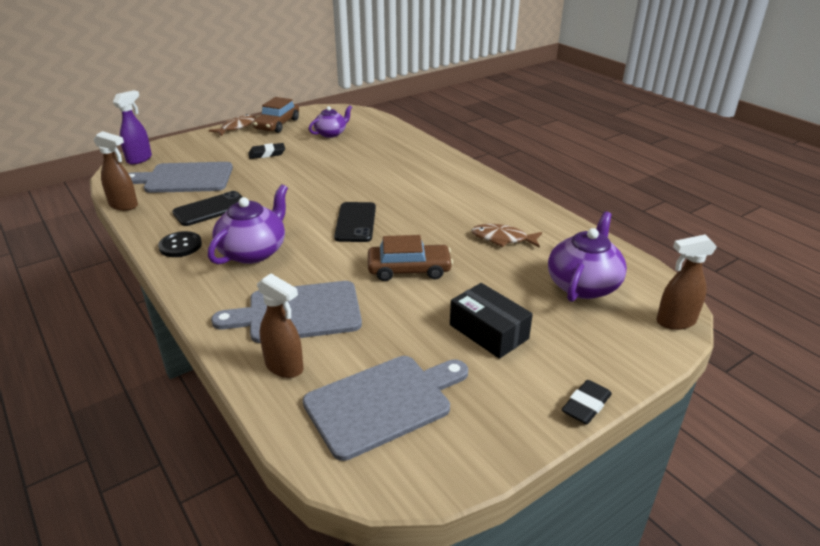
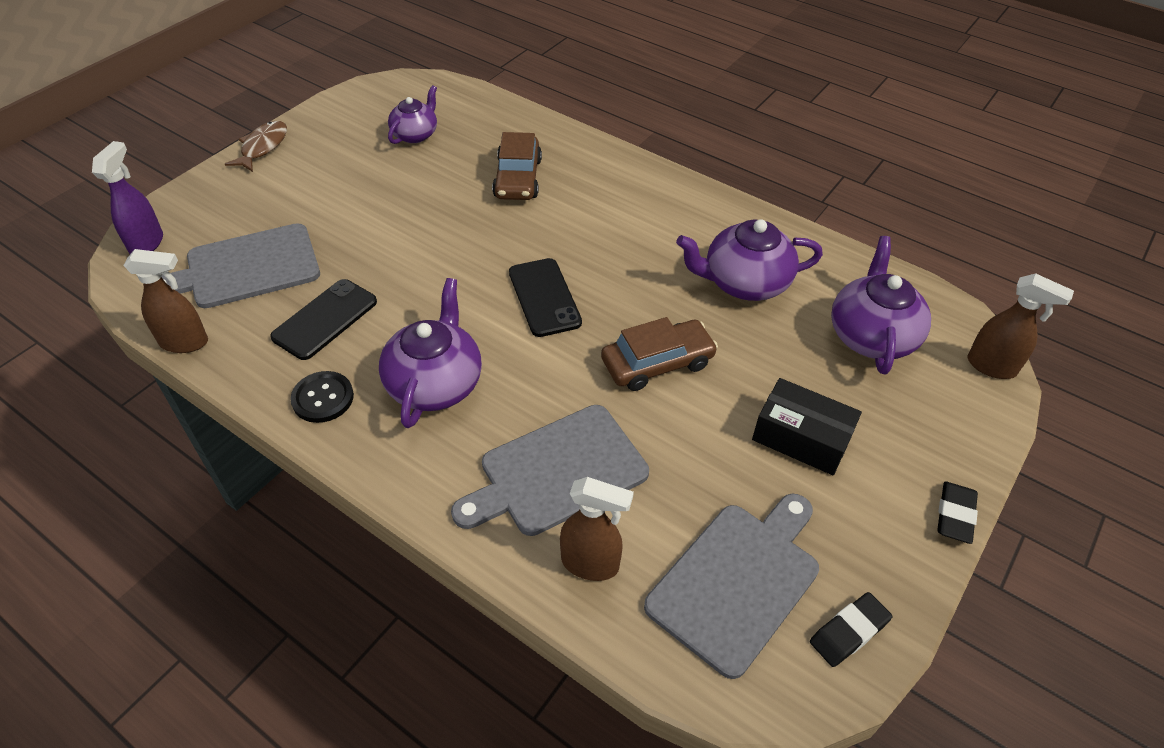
camera: 20 degrees left, 15 degrees up
(267, 154) = (343, 193): black eraser -> black eraser (849, 632)
(277, 124) = (323, 130): brown car -> brown car (518, 178)
(502, 239) = (744, 283): brown fish -> purple teapot
(675, 322) = (992, 366): brown spray bottle -> brown spray bottle turned 120 degrees counterclockwise

